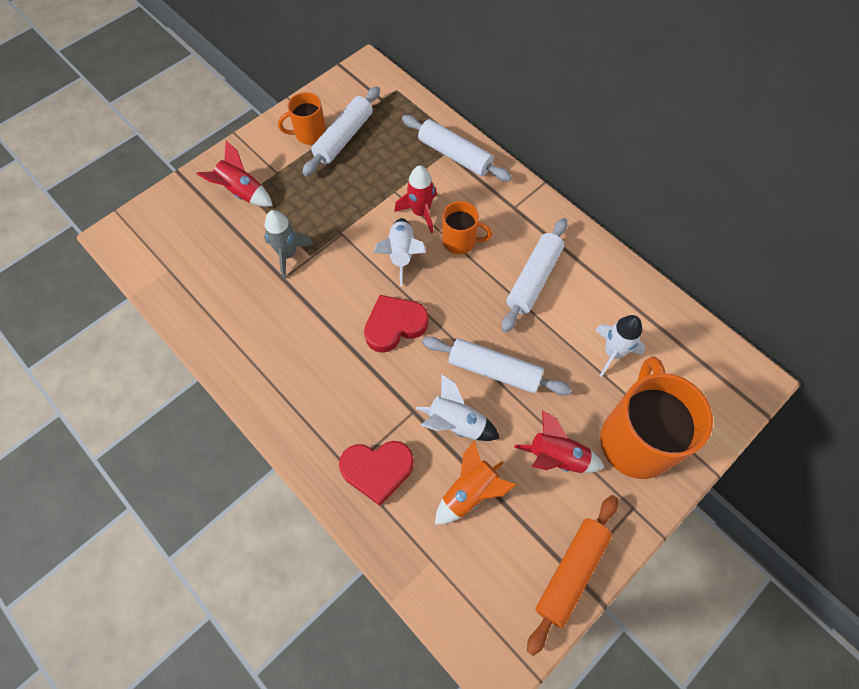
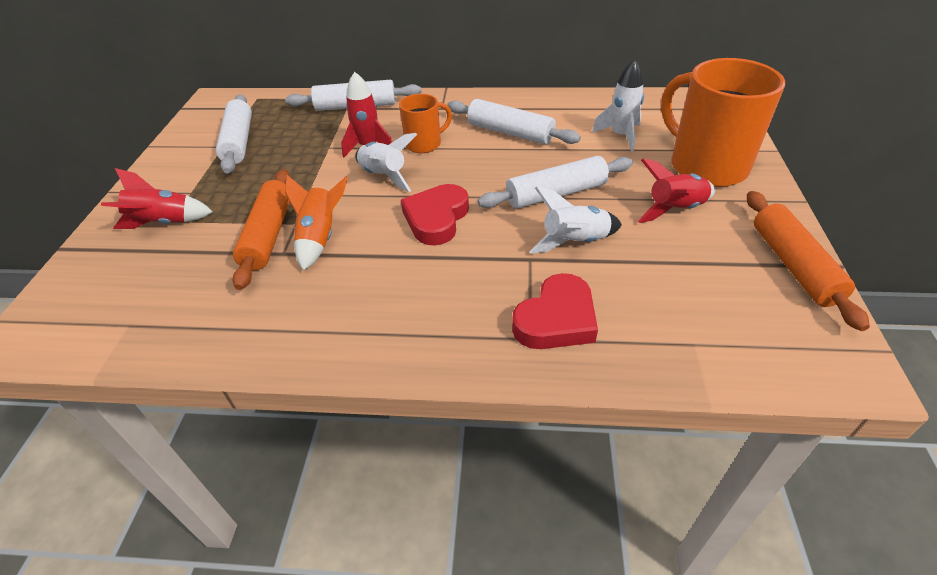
camera: 40 degrees left, 20 degrees down
(288, 254) = (268, 235): grey rocket -> orange rolling pin
(309, 134) = (199, 155): orange mug -> none
(470, 492) = (651, 275): orange rocket -> orange rocket (320, 238)
(533, 279) = (510, 133): white rolling pin -> white rolling pin turned 45 degrees counterclockwise

